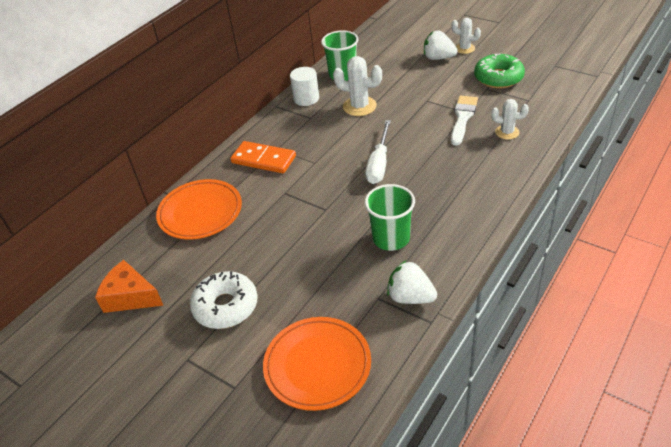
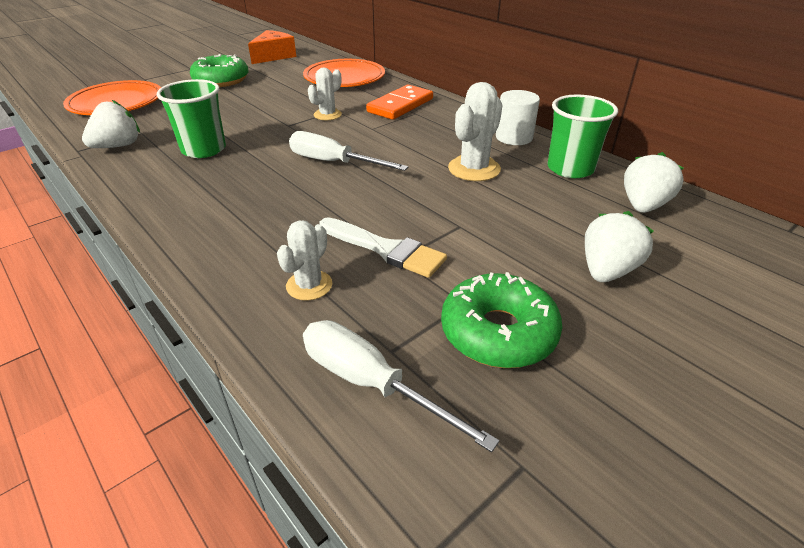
camera: 100 degrees right, 5 degrees down
(226, 306) = (221, 80): white donut -> green donut
(374, 52) = (643, 206): none -> white strawberry
(464, 48) = (645, 318): white cactus -> white cactus (327, 115)
(548, 100) = (371, 383): none -> white screwdriver

